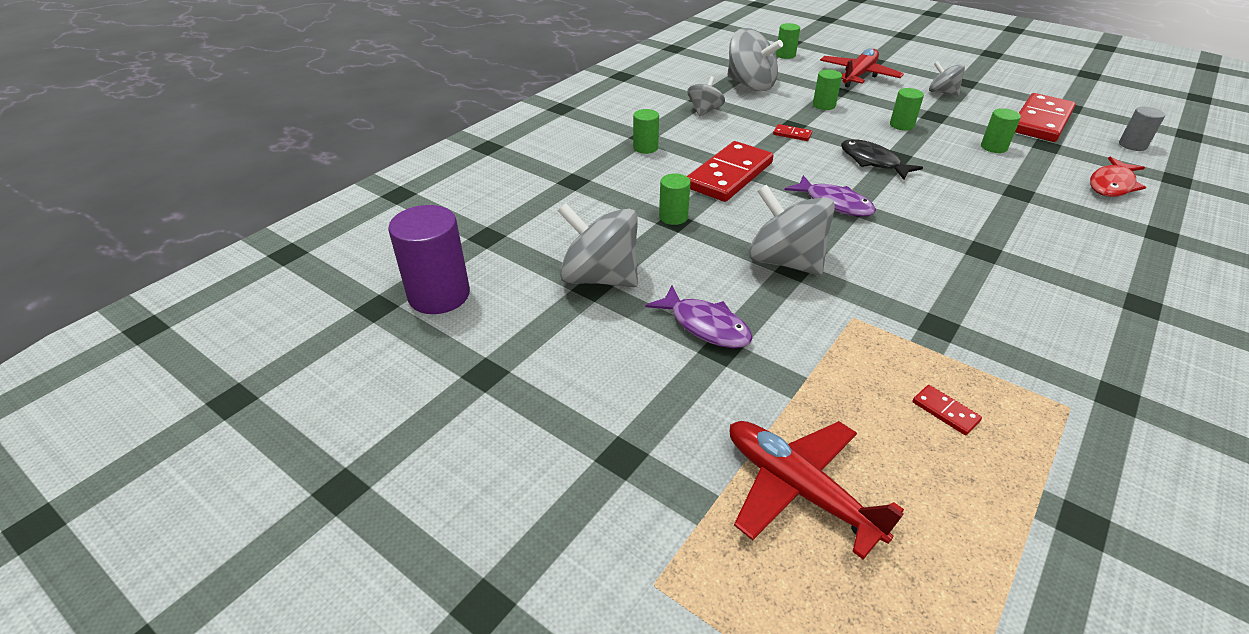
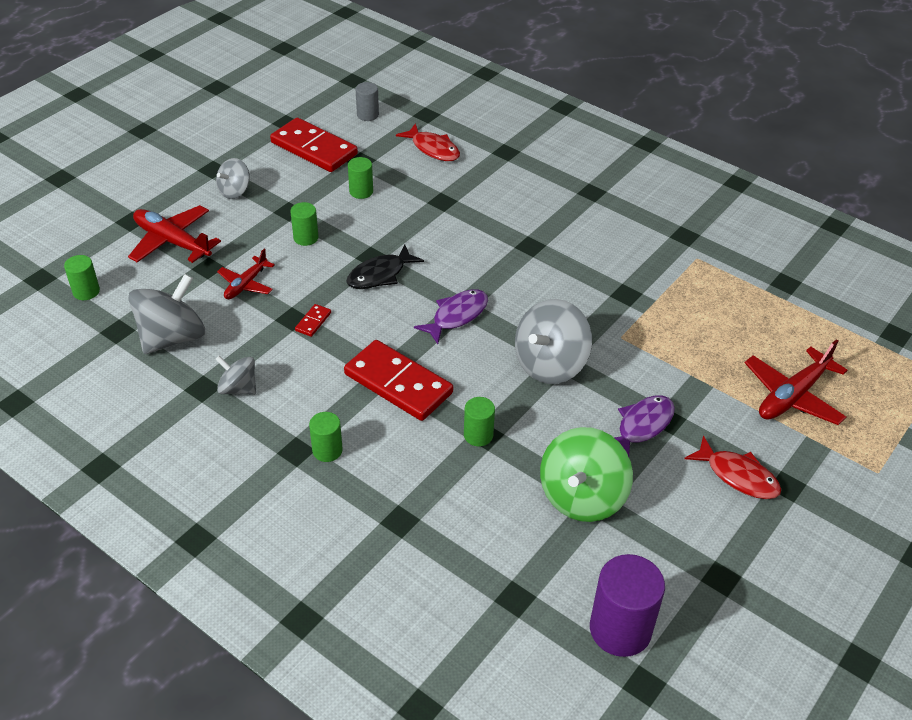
camera: 90 degrees left, 5 degrees up
(600, 277) = (582, 496): grey spinning top -> green spinning top
(635, 405) = (738, 476): none -> red fish
(824, 105) = (246, 284): green cylinder -> red plane
(945, 411) = (712, 313): red domino -> none

